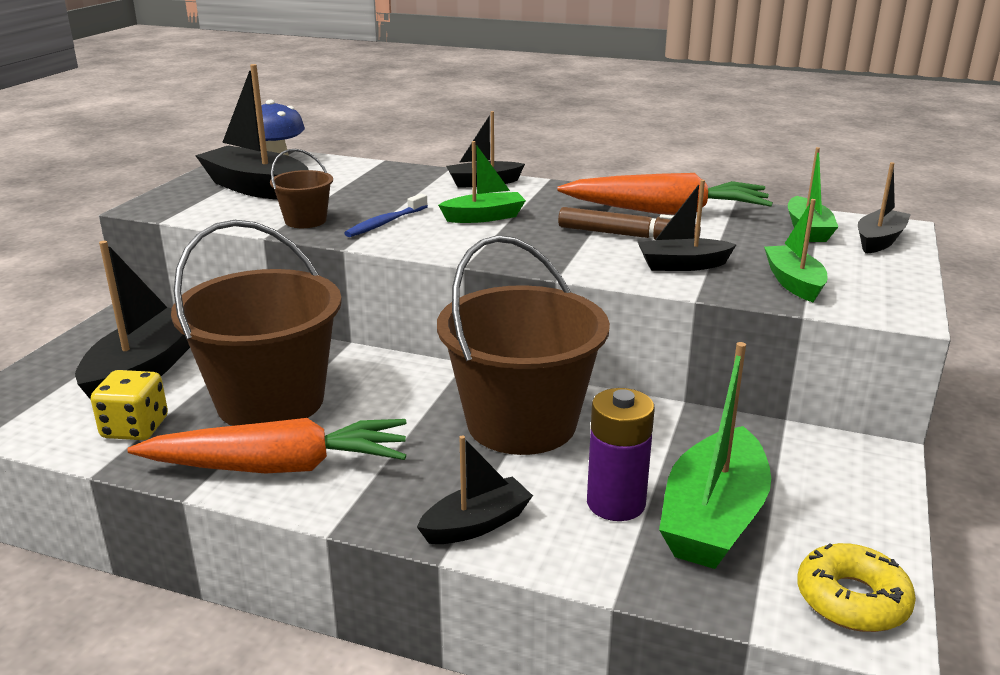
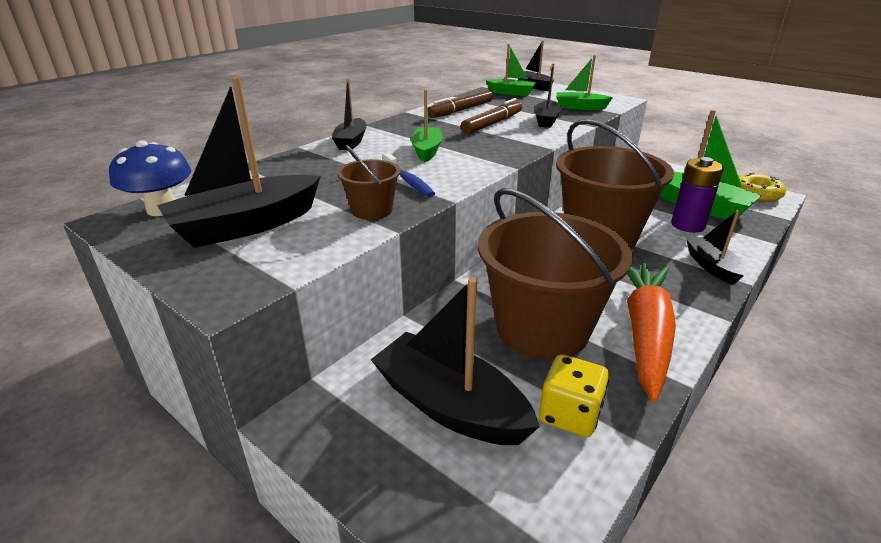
camera: 70 degrees left, 5 degrees up
(666, 212) = (460, 110): orange carrot -> brown marker

